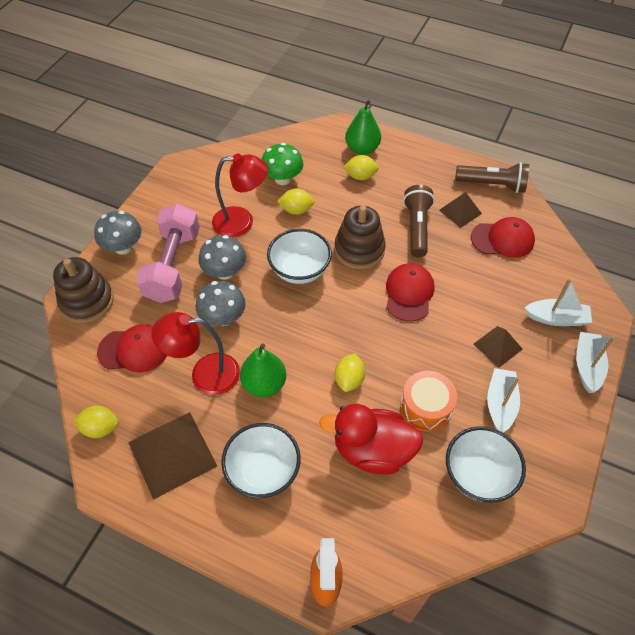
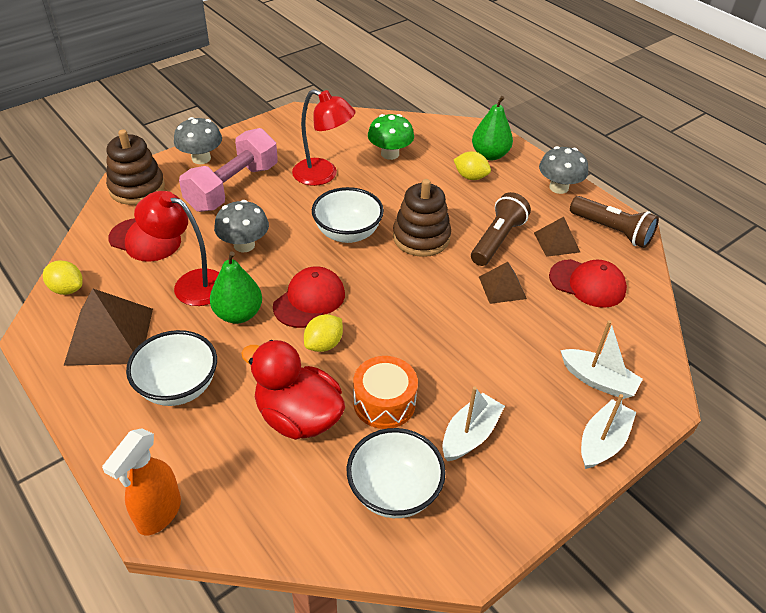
camera: 25 degrees right, 10 degrees down
(225, 272) = (275, 209): grey mushroom -> grey mushroom (559, 187)
(296, 210) = (383, 183): yellow lemon -> none
(409, 293) = (444, 294): red cap -> red cap (309, 300)
(498, 346) = (508, 379): brown pyramid -> brown pyramid (502, 287)

